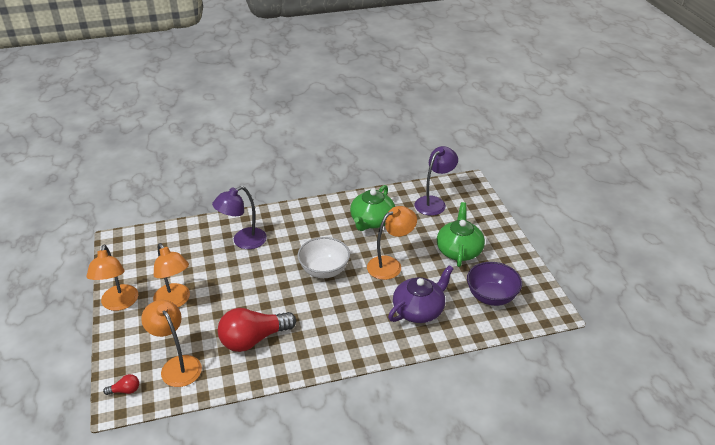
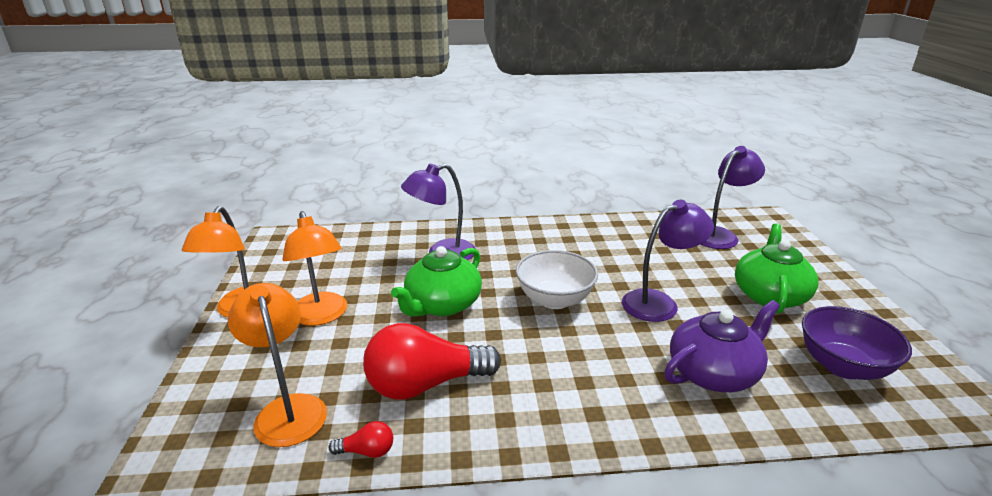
camera: 10 degrees right, 10 degrees down
(125, 390) = (185, 440): red light bulb -> red light bulb (367, 451)
(372, 221) = (629, 248): green teapot -> green teapot (442, 305)
(390, 265) = (659, 302): orange lamp -> purple lamp

